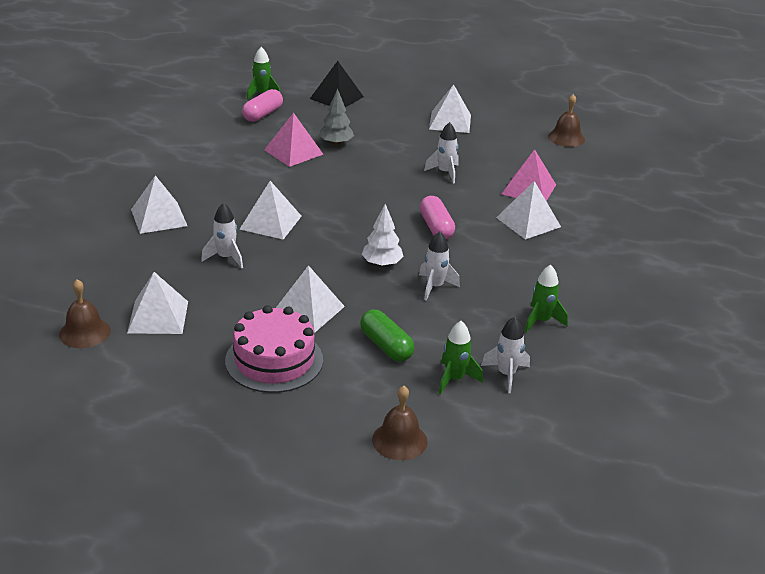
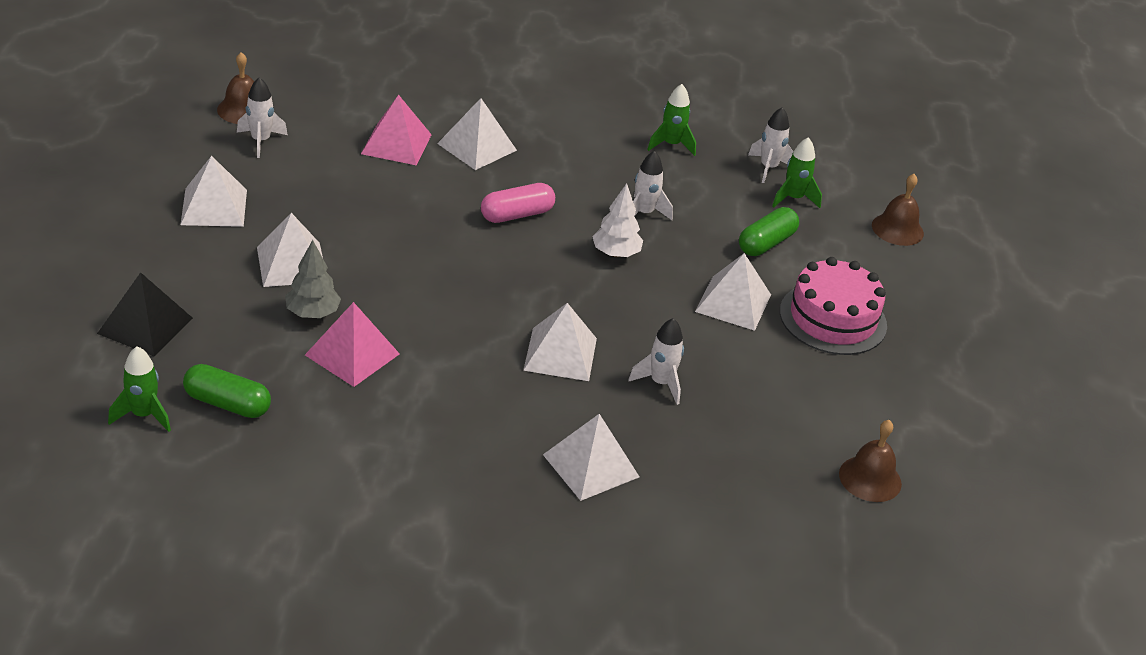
camera: 105 degrees left, 5 degrees up
(158, 317) = (808, 421): white pyramid -> white pyramid (292, 264)
(262, 114) = (227, 404): pink capsule -> green capsule
(445, 173) = (373, 210): white rocket -> white rocket (261, 141)

